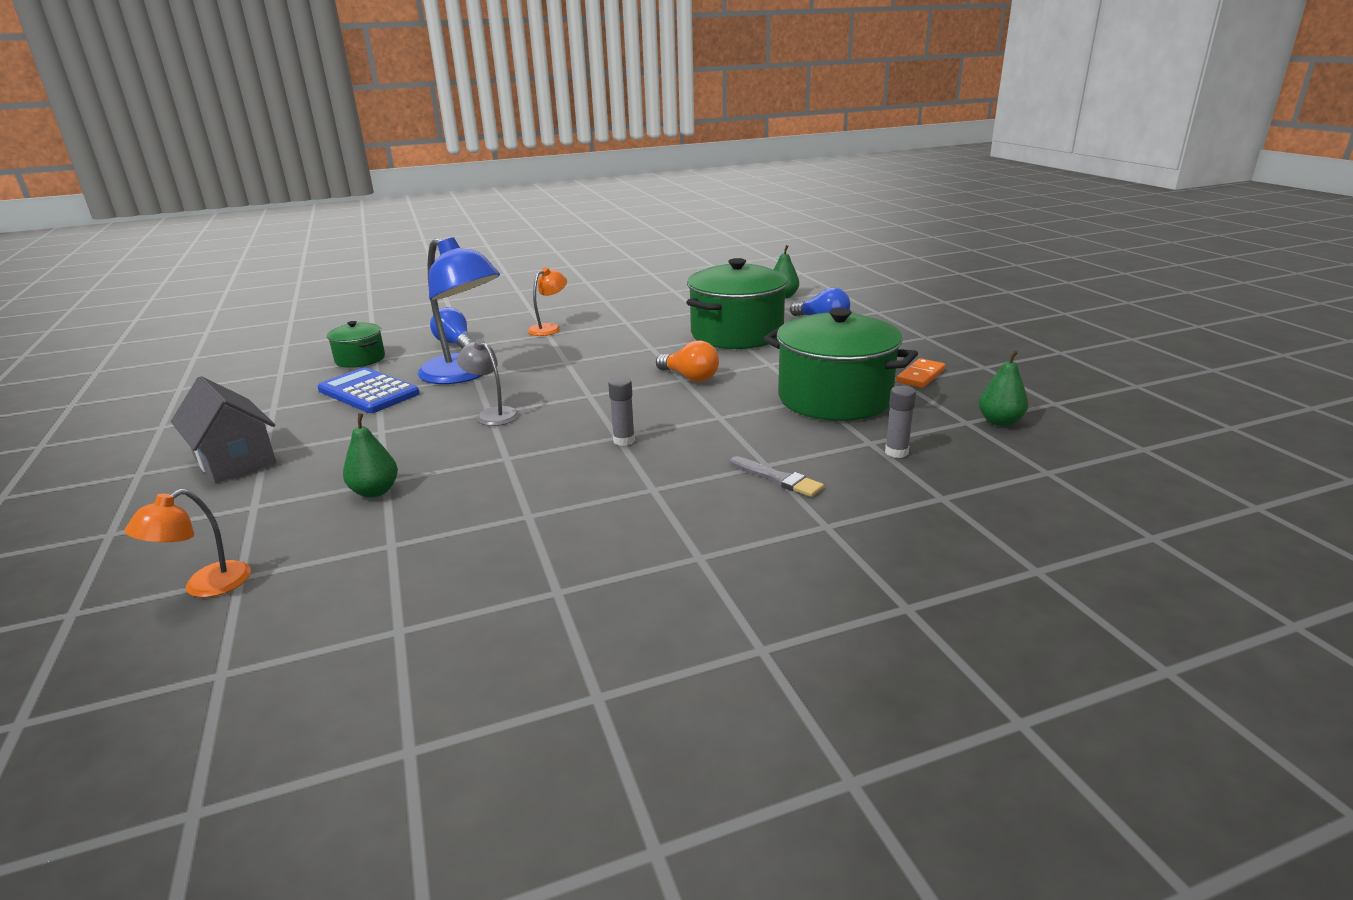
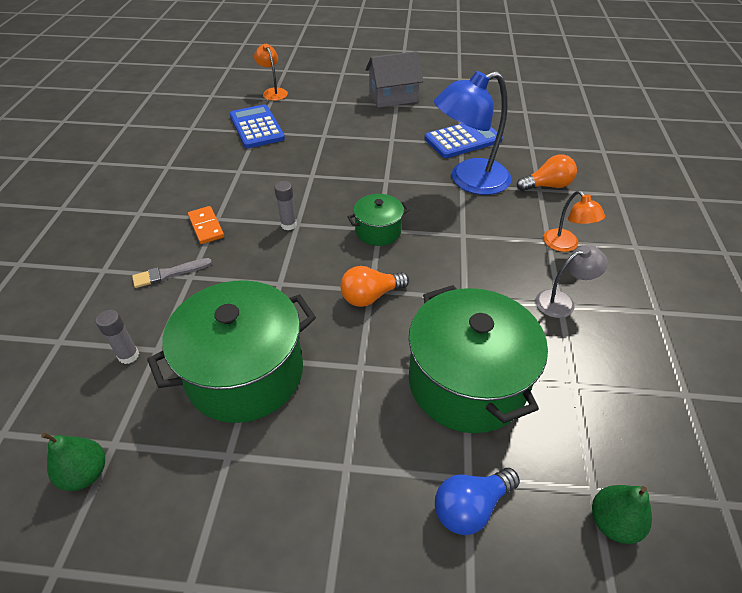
camera: 115 degrees right, 20 degrees up
(360, 359) = (536, 141): green pot -> green pot (378, 231)
(374, 550) = (256, 127): none -> blue calculator
(375, 491) = (314, 131): green pear -> none
(455, 344) = (547, 186): blue light bulb -> orange light bulb
(492, 414) = (382, 181): grey lamp -> grey lamp (562, 301)
(920, 376) = (226, 486): orange domino -> orange domino (206, 227)

